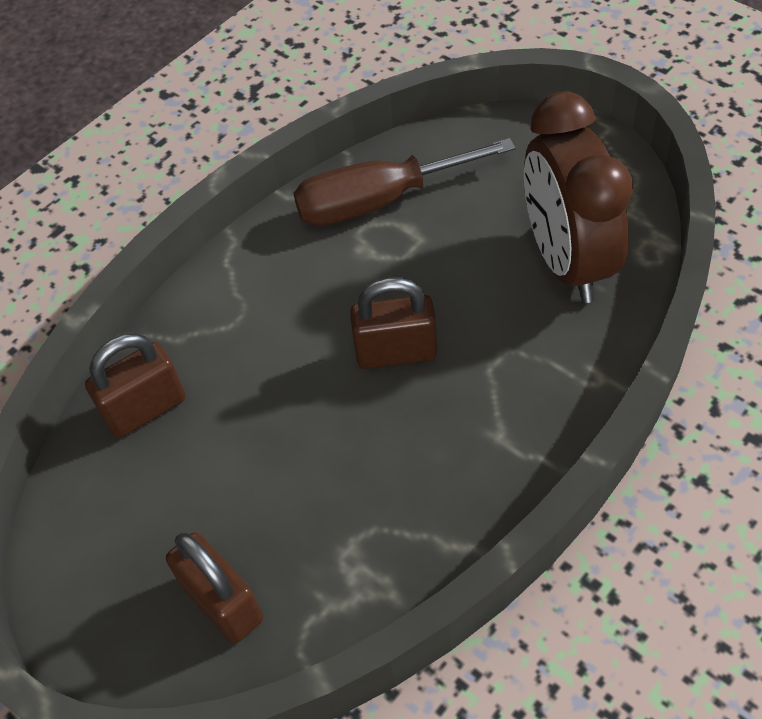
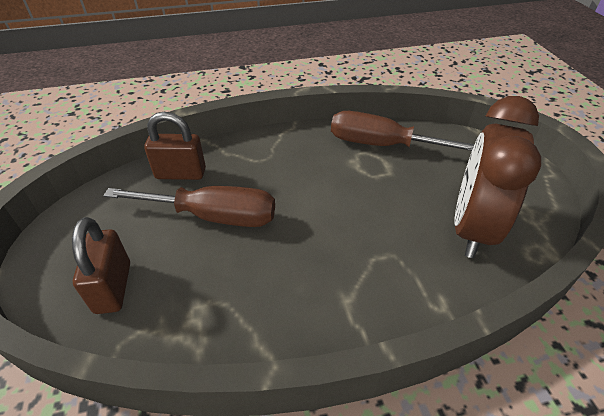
camera: 30 degrees right, 10 degrees down
(254, 439) = (213, 216): none -> brown screwdriver
(396, 352) = (326, 218): brown padlock -> none

